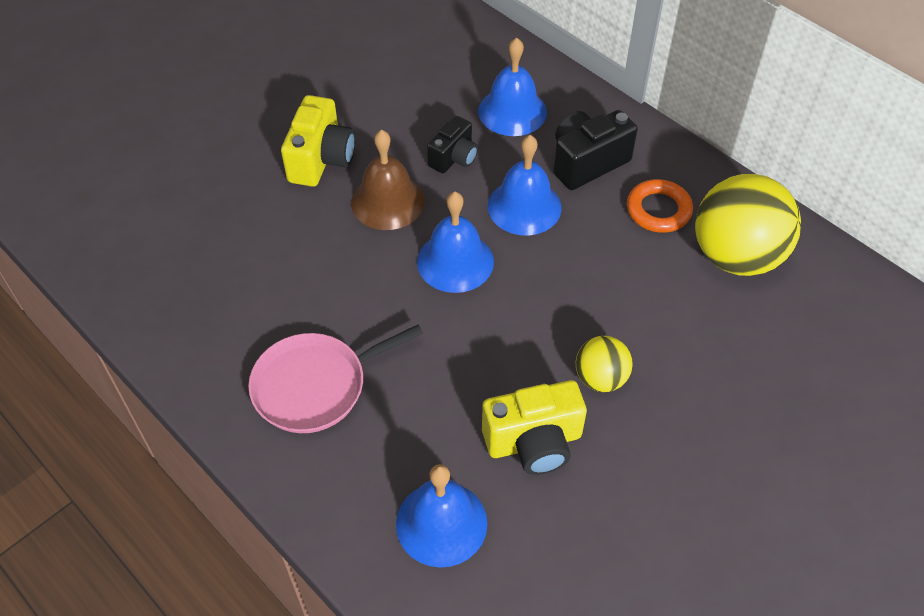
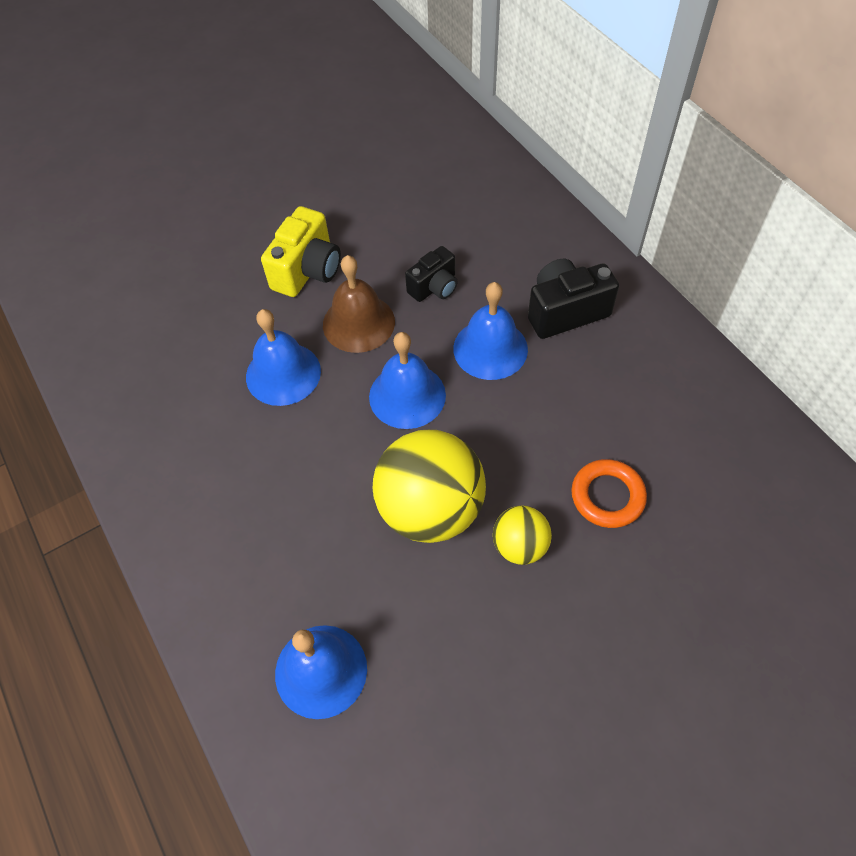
camera: 15 degrees right, 5 degrees up
(315, 386) = (239, 502): pink pan -> none
(512, 111) = (504, 247): blue bell -> blue bell (283, 373)
(534, 442) = (434, 602): yellow camera -> none
(658, 210) = (626, 373): orange ring -> orange ring (607, 496)
(736, 256) = (695, 436): yellow ball -> yellow ball (430, 509)

